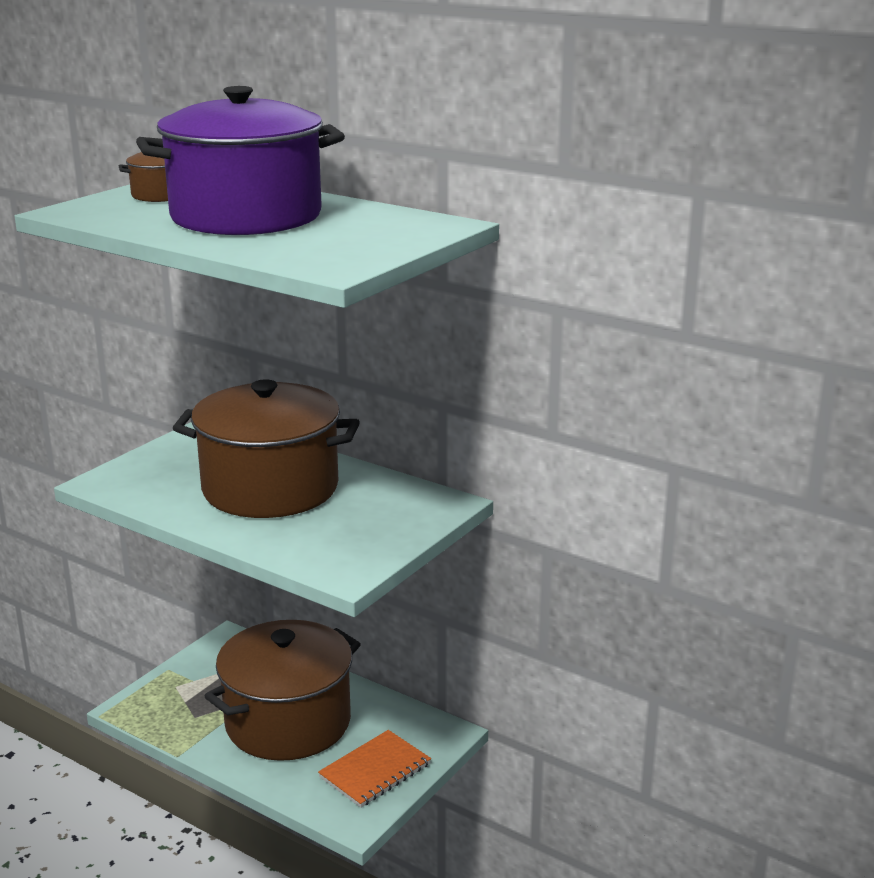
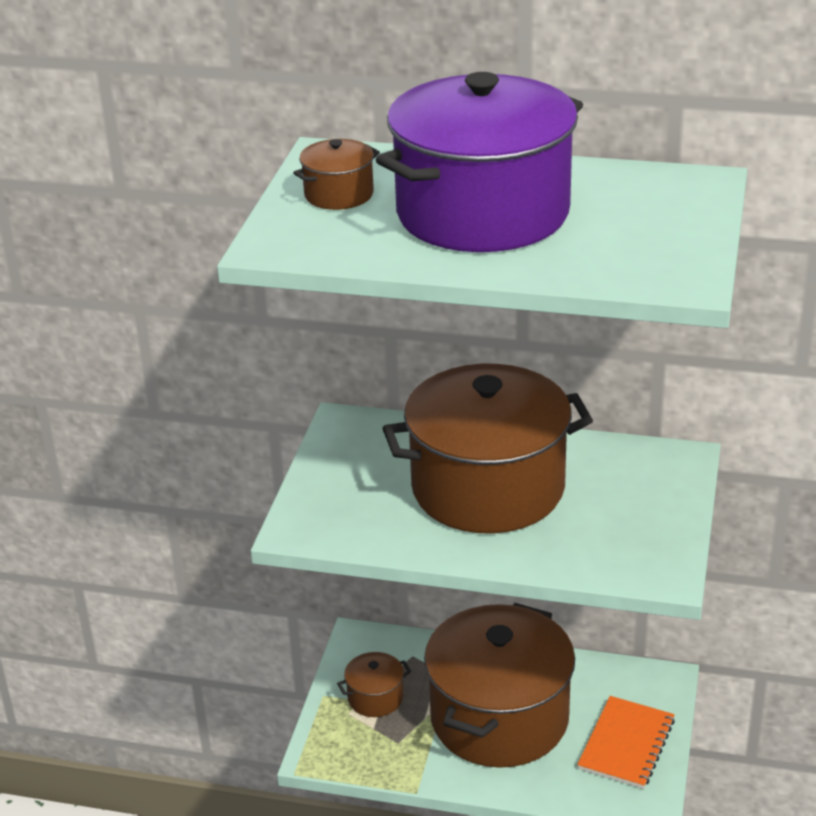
camera: 20 degrees left, 10 degrees up
(205, 681) = (375, 698): none -> brown pot

